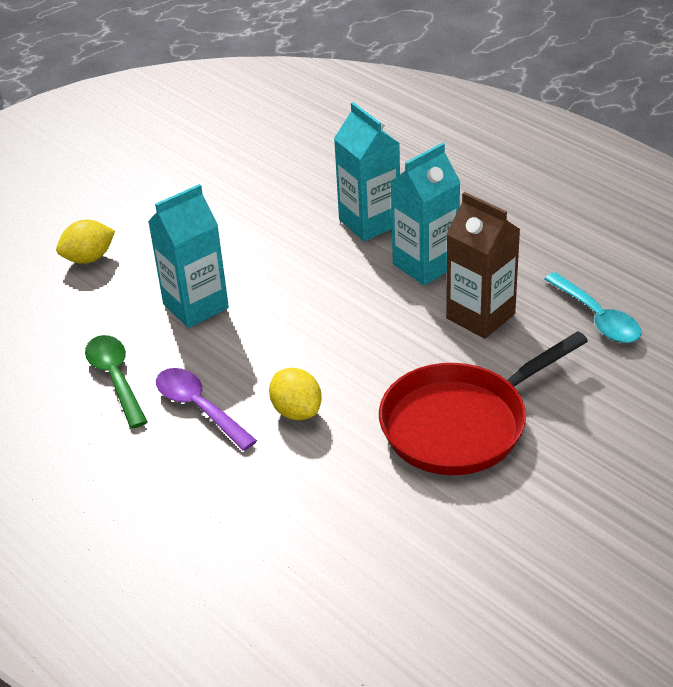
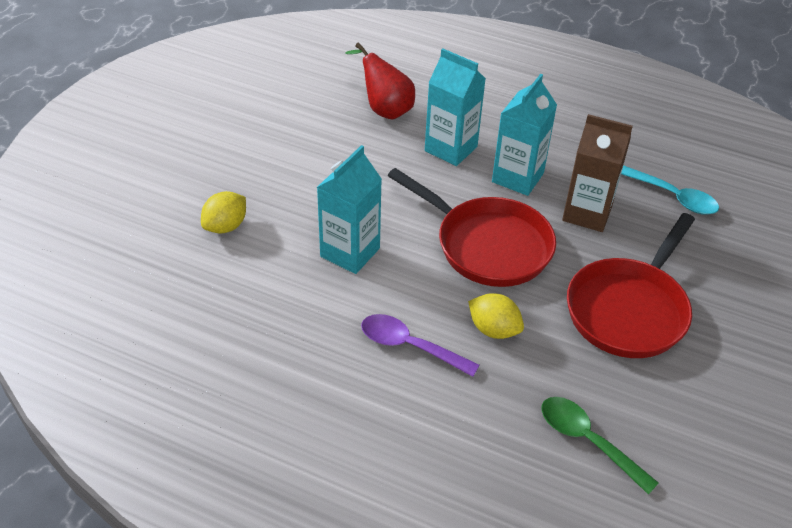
camera: 25 degrees left, 5 degrees up
(115, 378) = (319, 336): green spoon -> green spoon (587, 441)
(323, 171) = (385, 109): none -> red pear
(345, 327) = (487, 245): none -> red pan

